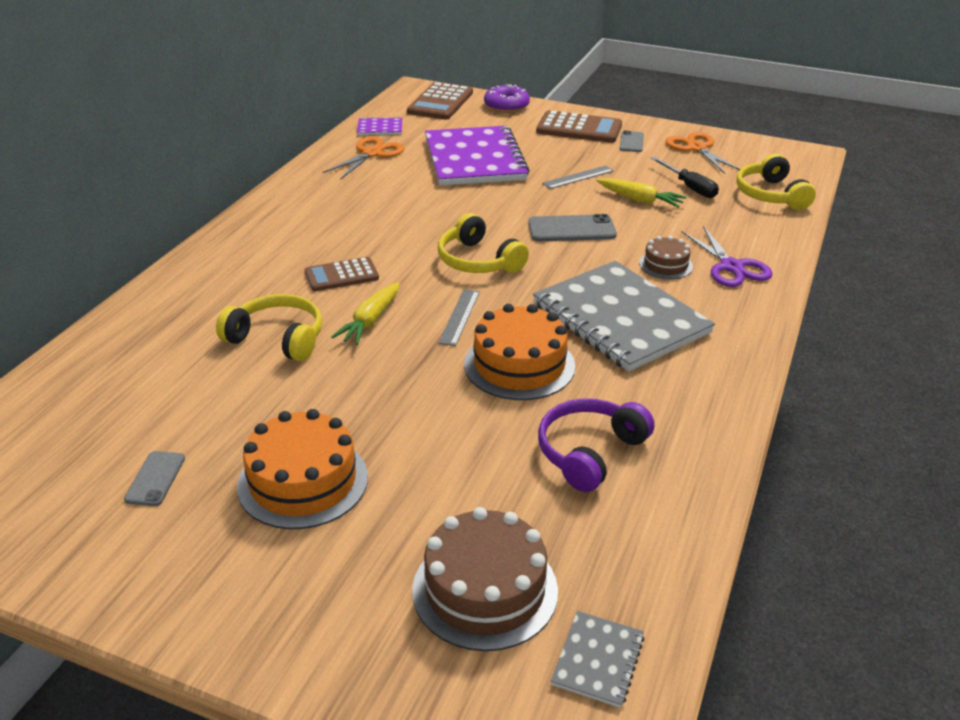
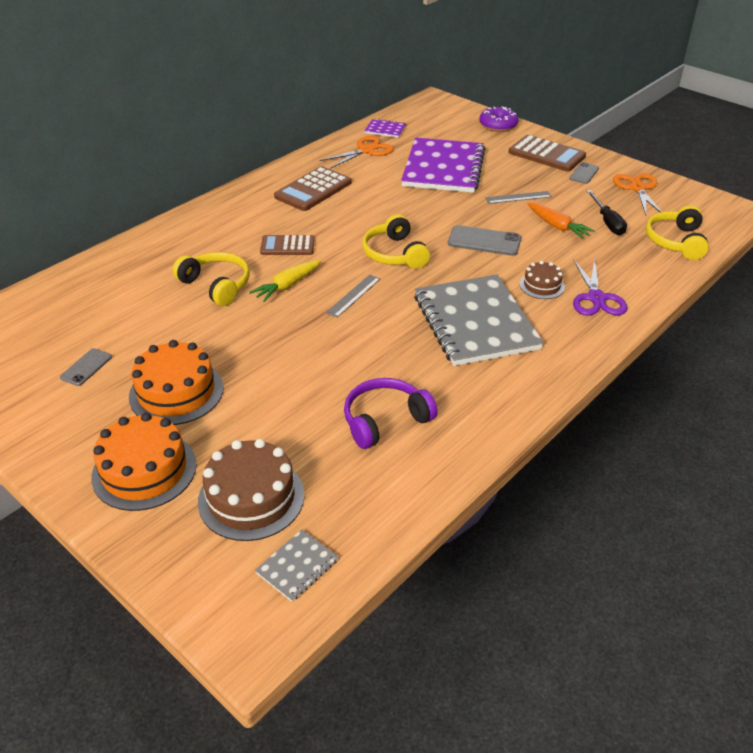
camera: 20 degrees right, 5 degrees up
(440, 102) = (446, 114): brown calculator -> brown calculator (313, 190)
(519, 365) = (375, 342): orange cake -> orange cake (144, 470)
(639, 200) = (557, 226): yellow carrot -> orange carrot

